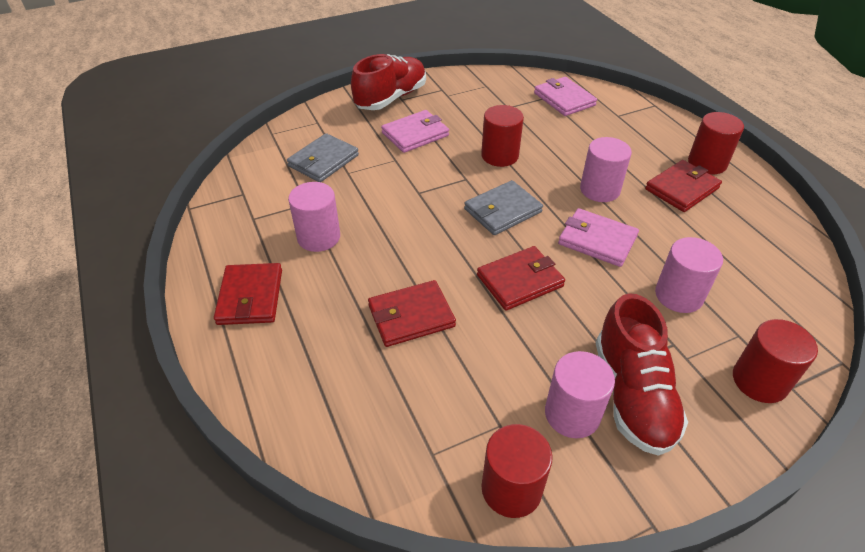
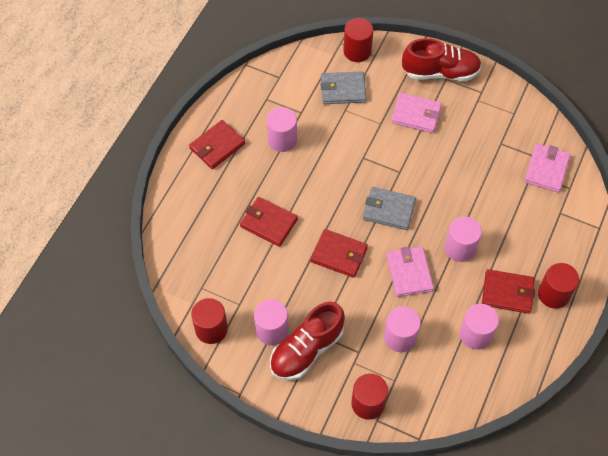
camera: 50 degrees right, 15 degrees up
(499, 156) = (440, 174): red cylinder -> red cylinder (357, 51)
(718, 236) = (475, 334): none -> pink cylinder

